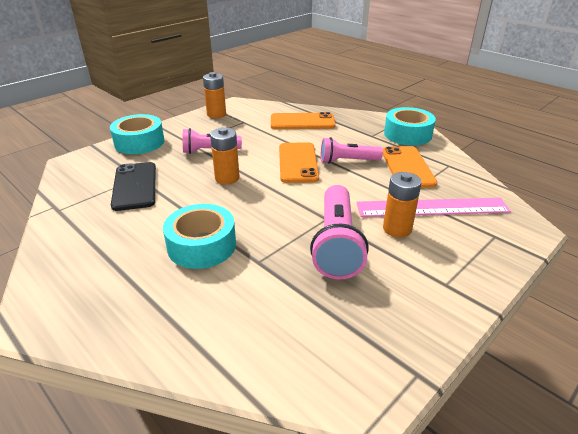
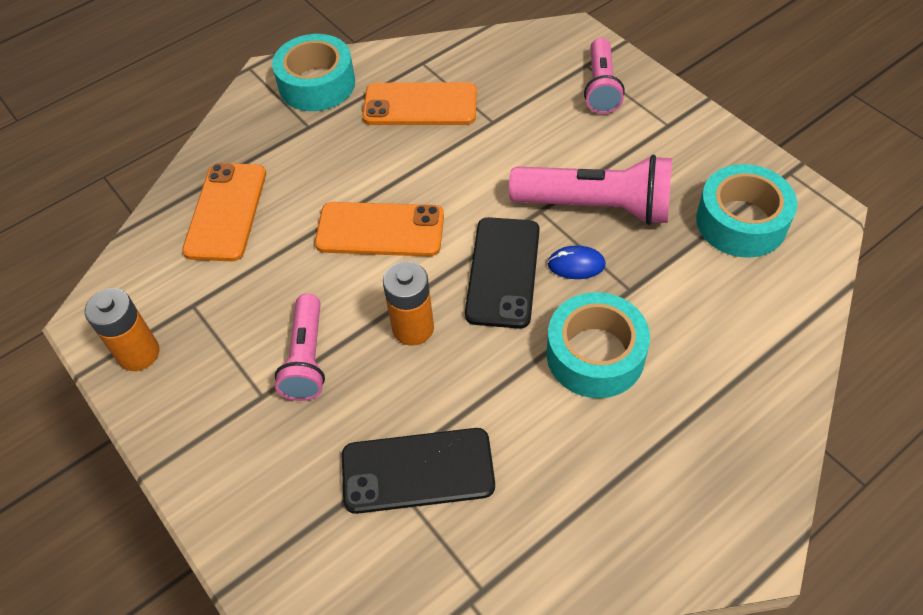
camera: 80 degrees left, 20 degrees up
(139, 142) = (236, 491): turquoise tape -> turquoise tape (741, 222)
(270, 206) = (503, 272): none -> black phone
(279, 235) = (576, 265): none -> blue mouse
(347, 161) = (388, 168): pink flashlight -> pink flashlight (601, 87)
(397, 229) = (568, 144): orange battery -> none
(432, 207) = (525, 103): pink ruler -> none

